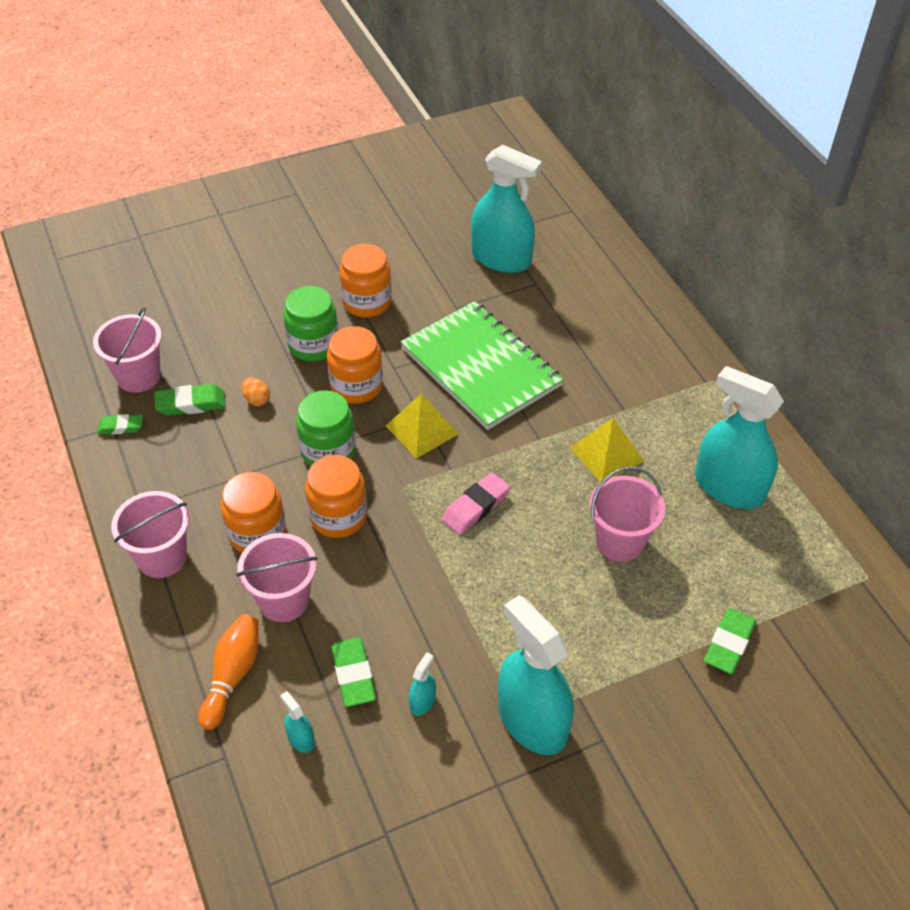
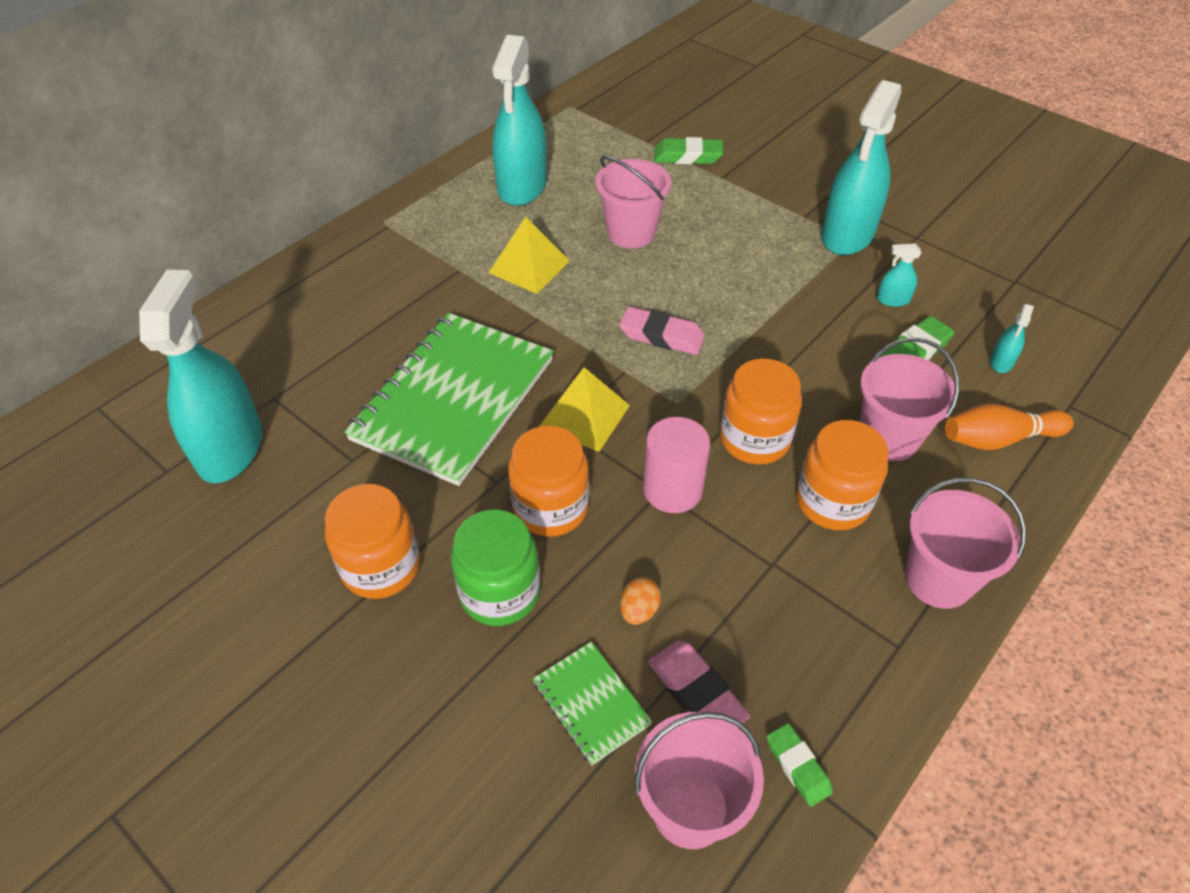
camera: 115 degrees left, 0 degrees up
(191, 404) = (696, 692): green eraser -> pink eraser
(220, 360) = (591, 703): none -> green notebook
(328, 451) = (672, 489): green jar -> pink cylinder

